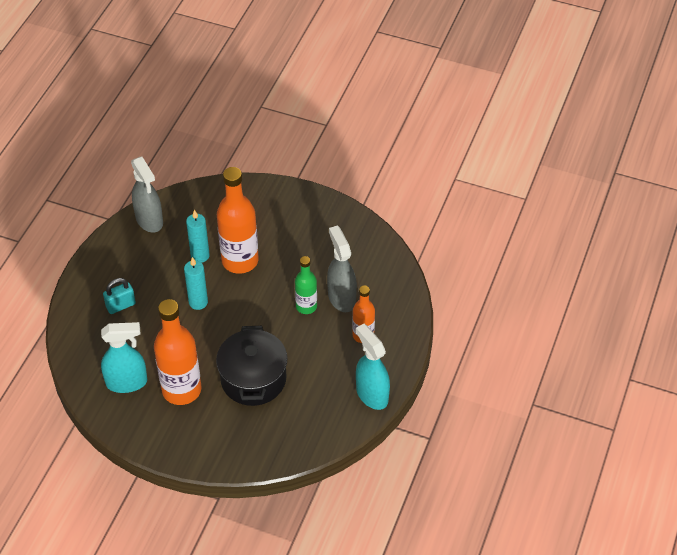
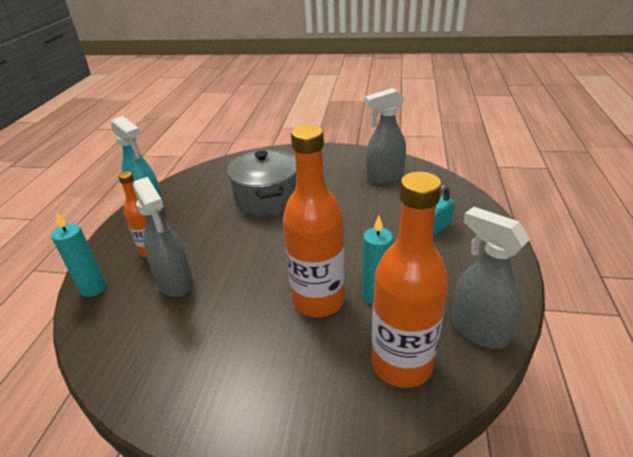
camera: 170 degrees right, 15 degrees down
(127, 382) = (384, 177): turquoise spray bottle -> grey spray bottle
(181, 390) = (332, 181): orange bottle -> orange bottle (401, 364)
(198, 302) = (351, 246): turquoise candle -> turquoise candle (93, 288)
(253, 379) = (267, 198): black pot -> grey pot
(306, 306) = (220, 265): green bottle -> none

